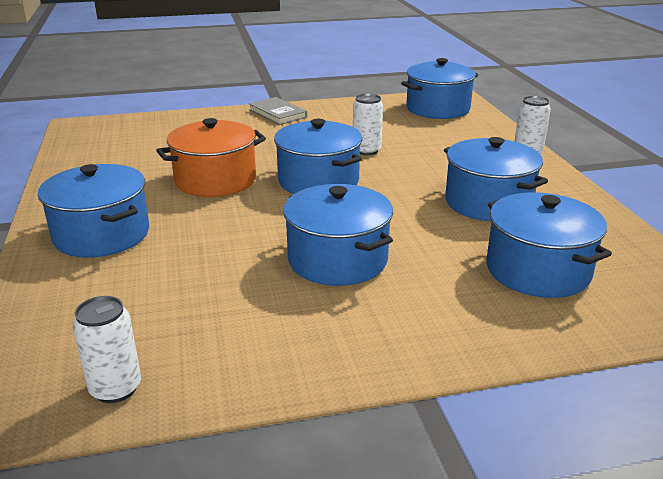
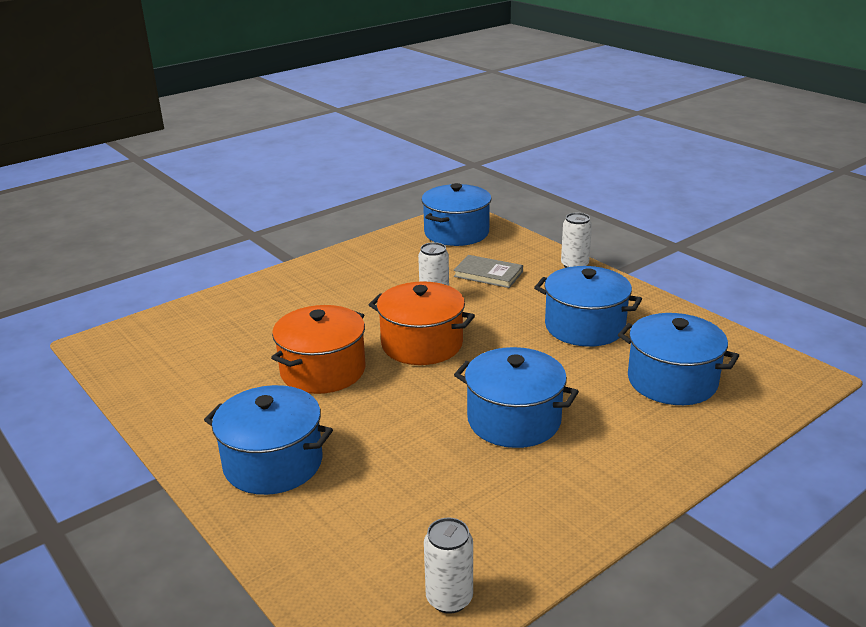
camera: 25 degrees left, 0 degrees up
(277, 114) = (305, 275): grey book -> grey book (488, 274)
(318, 181) = (422, 344): blue pot -> orange pot

